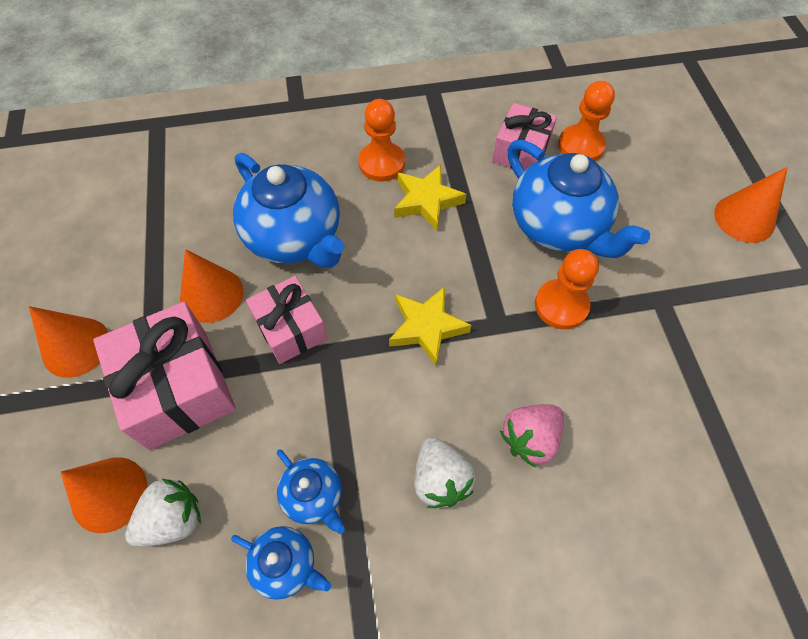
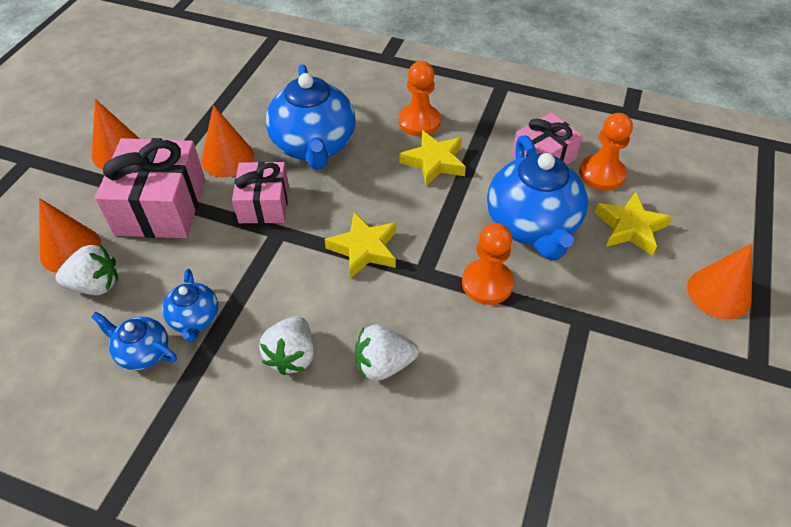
camera: 30 degrees right, 10 degrees down
(286, 565) = (143, 352): blue teapot -> blue teapot turned 150 degrees clockwise
(530, 438) = (383, 364): pink strawberry -> white strawberry
(639, 189) = (630, 228): none -> yellow star

